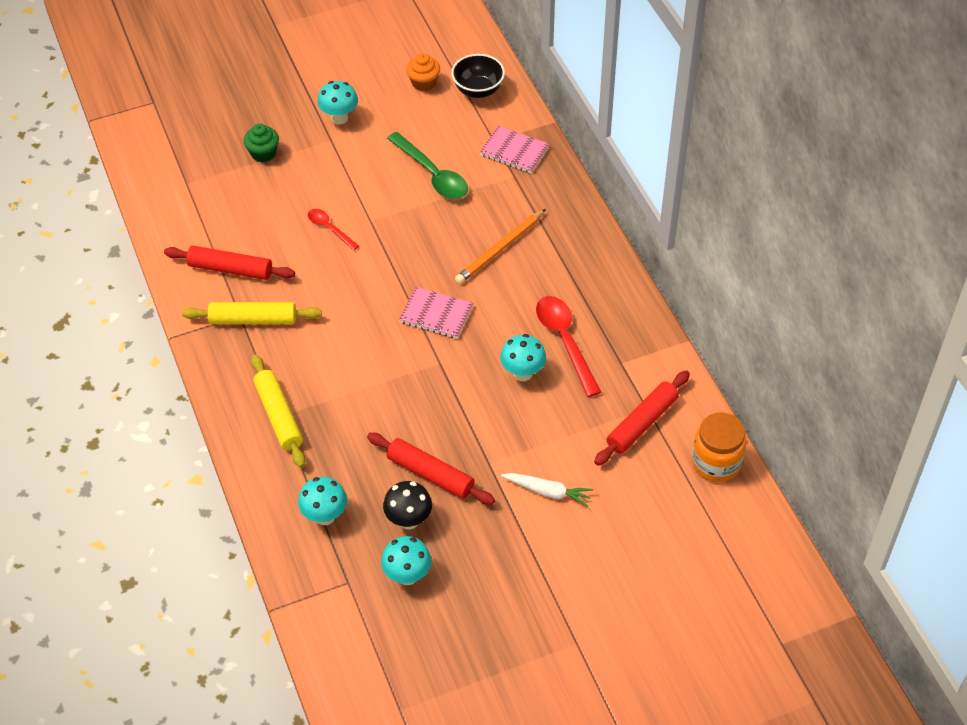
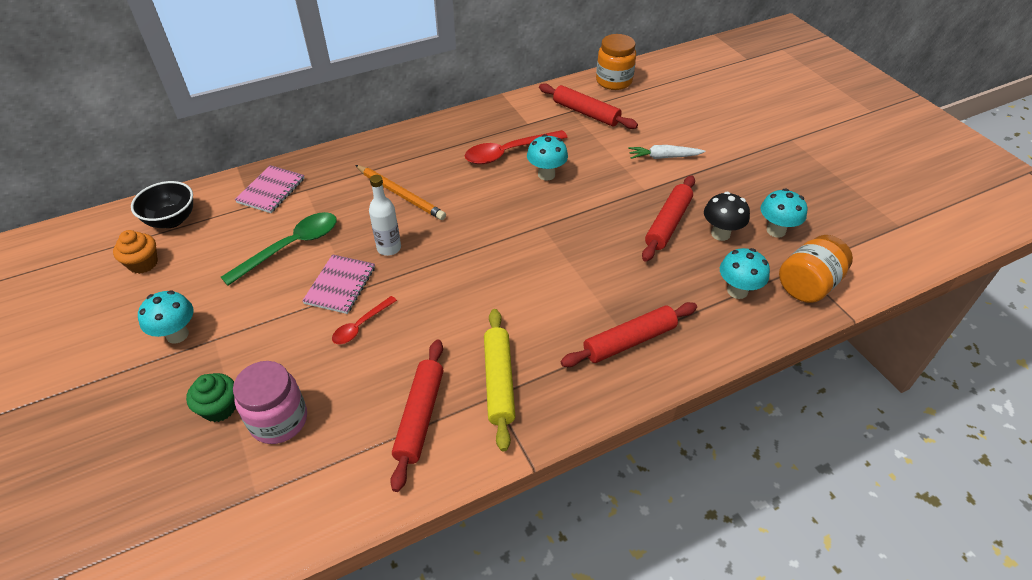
camera: 95 degrees left, 5 degrees down
(245, 187) = (279, 420): none -> pink jar
(279, 416) = (629, 341): yellow rolling pin -> red rolling pin
(323, 582) = (808, 285): none -> orange jar
(422, 243) = (389, 248): none -> white bottle
(436, 314) = (483, 232): pink notebook -> pink notebook (340, 285)
(547, 491) = (664, 157): white carrot -> white carrot turned 105 degrees counterclockwise

